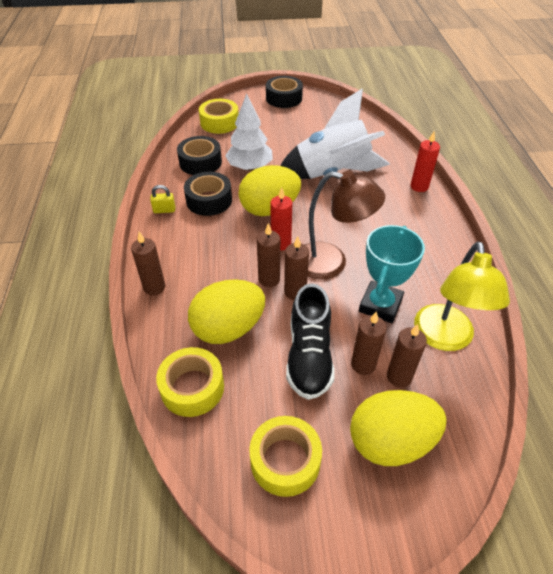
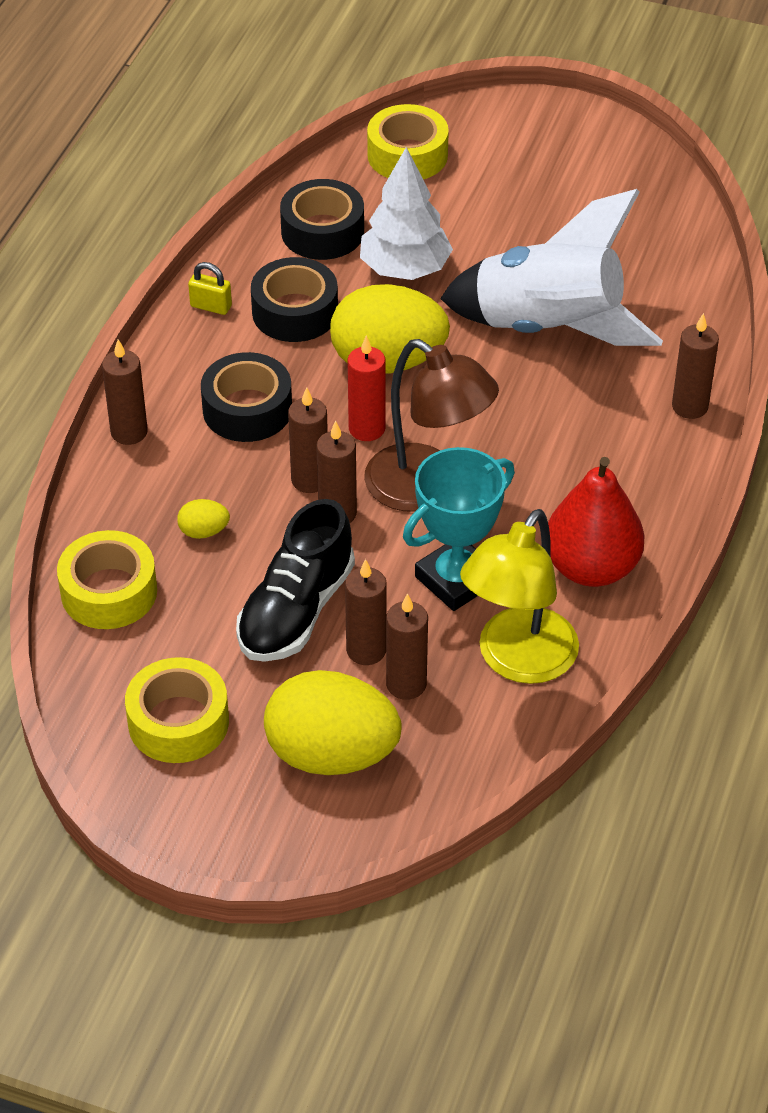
camera: 25 degrees right, 0 degrees up
(228, 328) = (204, 531): yellow egg -> yellow egg, size x0.41
(284, 98) = (570, 134): black tape -> black tape (247, 409)
(419, 186) = (689, 406): red candle -> brown candle
(439, 274) = (591, 567): none -> red pear

